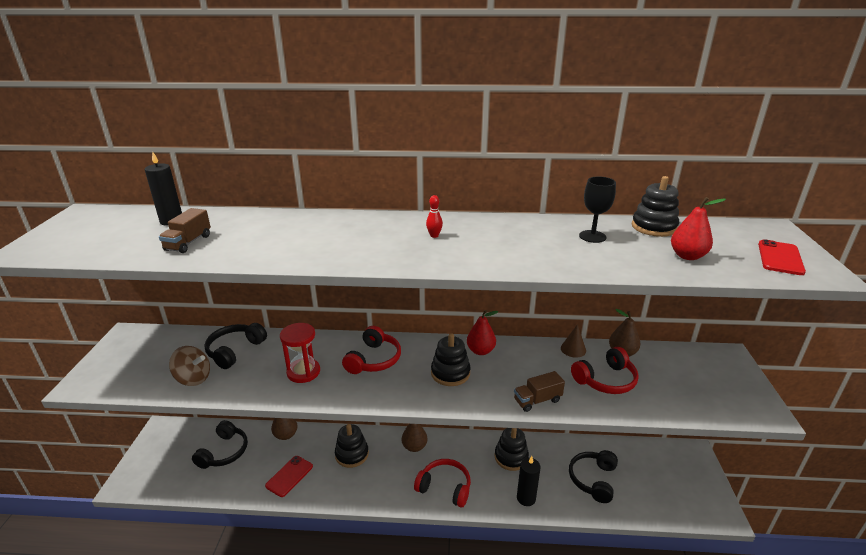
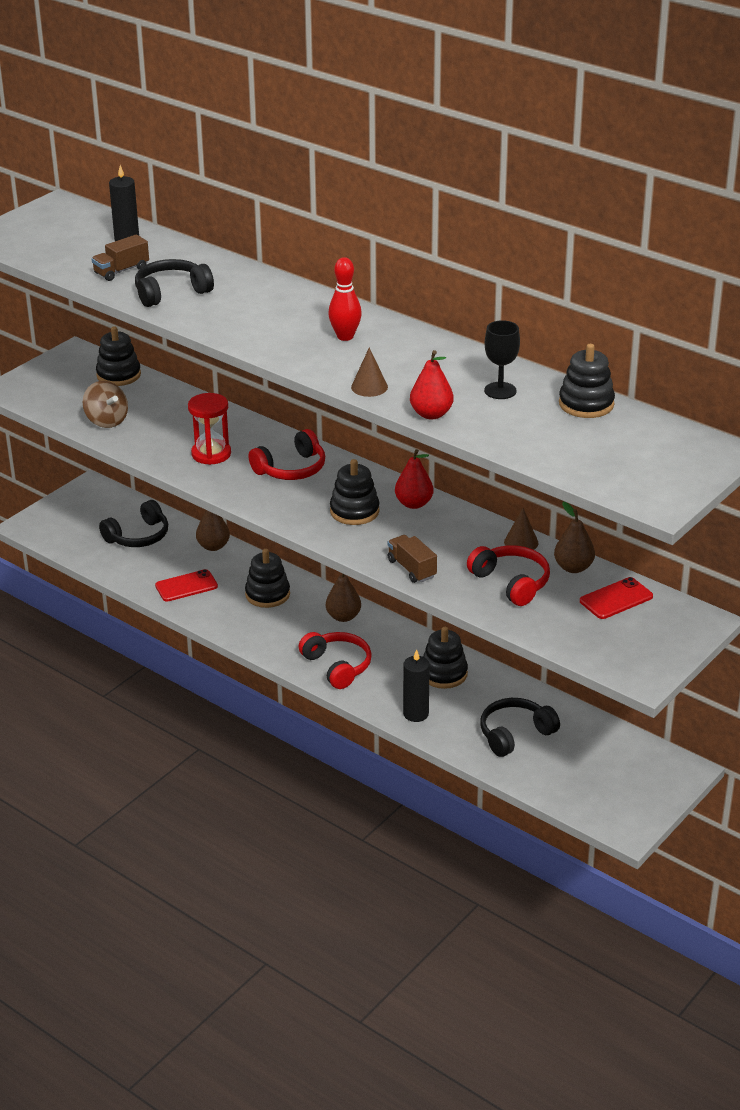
camera: 35 degrees right, 5 degrees up
(177, 339) = (118, 375): none -> black stacking toy
(235, 350) = (164, 408): black headphones -> black headphones (171, 292)
(434, 235) = (345, 336): red bowling pin -> red bowling pin, size x1.72
(506, 264) = (369, 387): none -> brown cone
(537, 400) = (411, 569): brown truck -> brown truck turned 45 degrees clockwise
(606, 380) = (511, 582): red headphones -> red headphones turned 135 degrees counterclockwise
(687, 256) = (557, 441): red pear -> red pear (431, 414)
(780, 258) = (650, 477): red phone -> red phone (616, 599)

